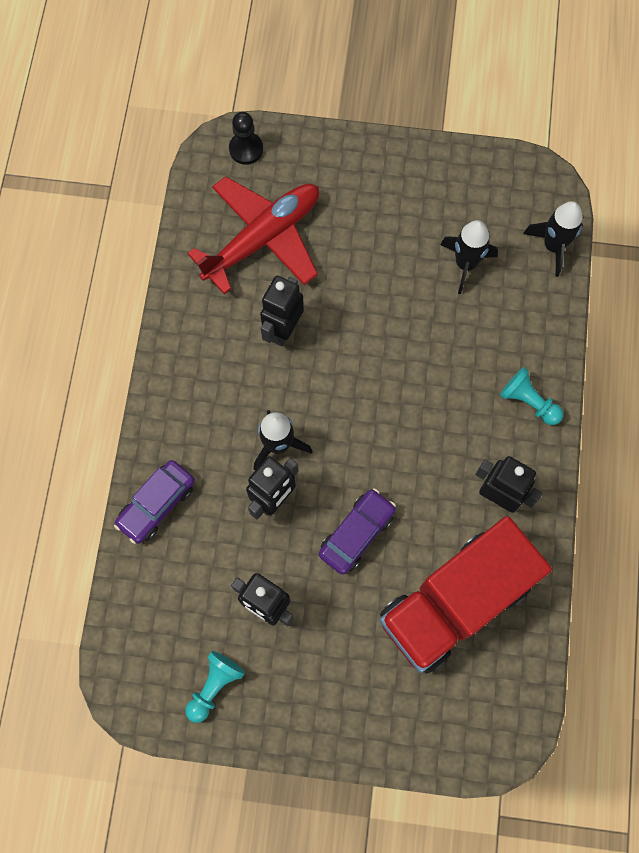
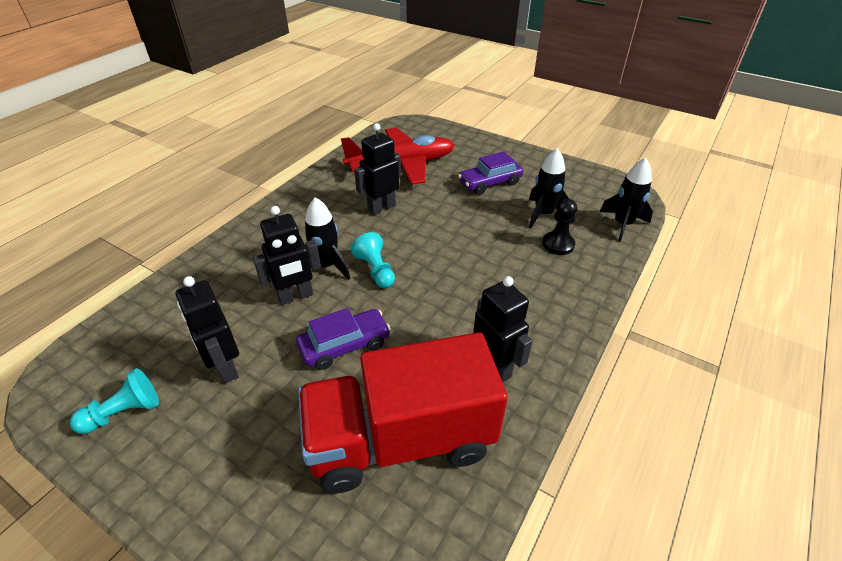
camera: 25 degrees right, 30 degrees down
(157, 504) = (207, 269): purple car -> purple car (490, 183)
(246, 149) = (421, 128): black pawn -> black pawn (558, 244)
(528, 401) = (558, 309): turquoise pawn -> turquoise pawn (376, 270)

